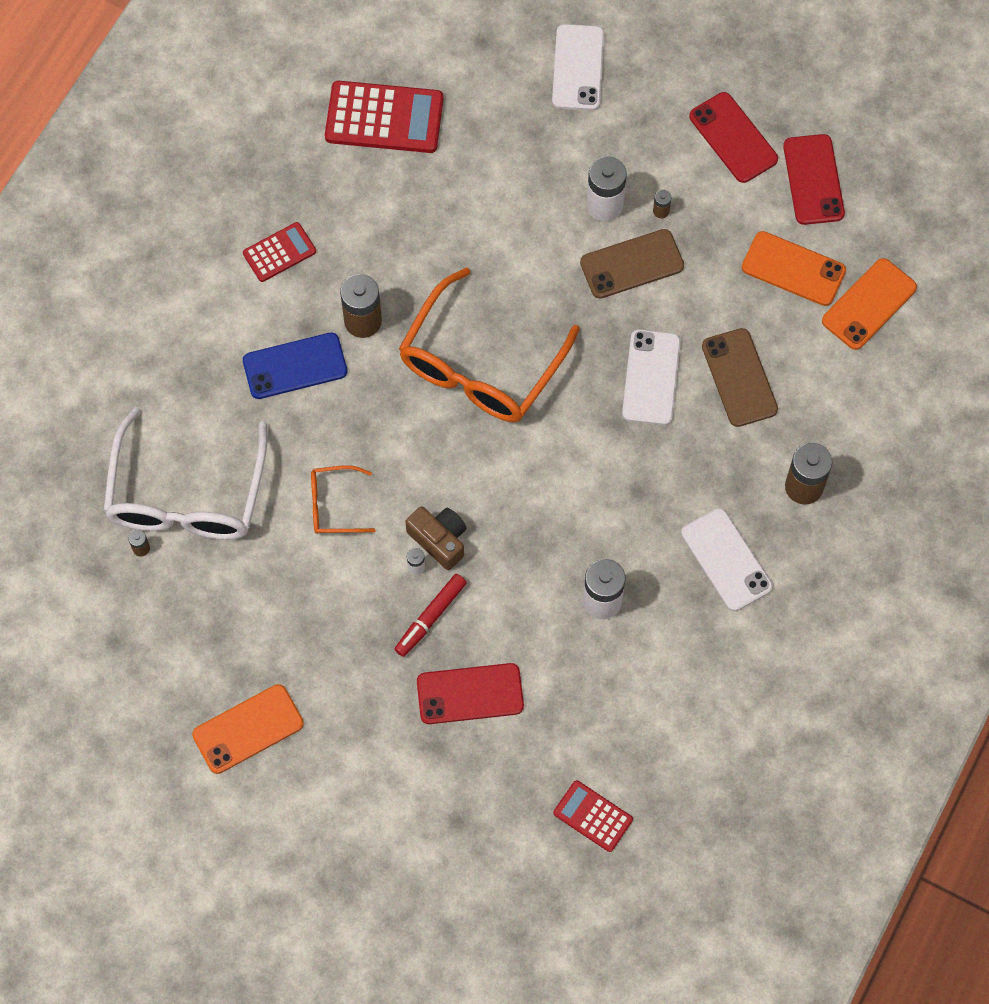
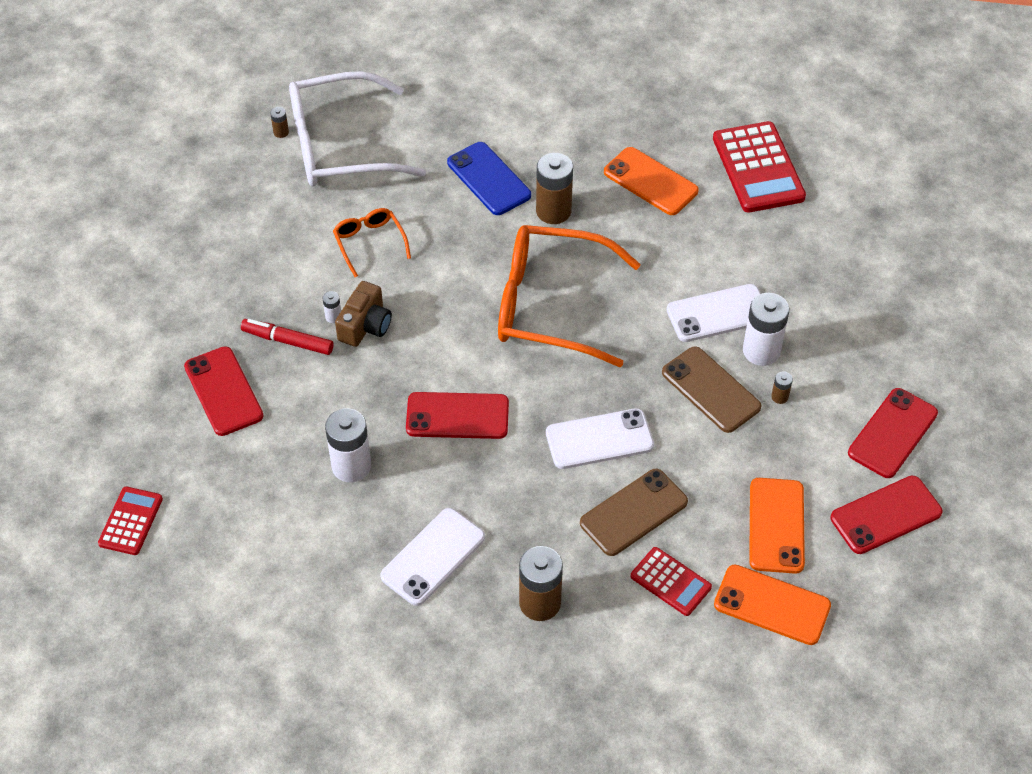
camera: 70 degrees right, 15 degrees down
(248, 729) = (141, 247): orange phone -> orange phone (650, 182)
(279, 252) = (590, 138): red calculator -> red calculator (670, 582)
(578, 68) = (893, 290): white phone -> white phone (718, 314)
(579, 490) = (457, 416): none -> red phone

